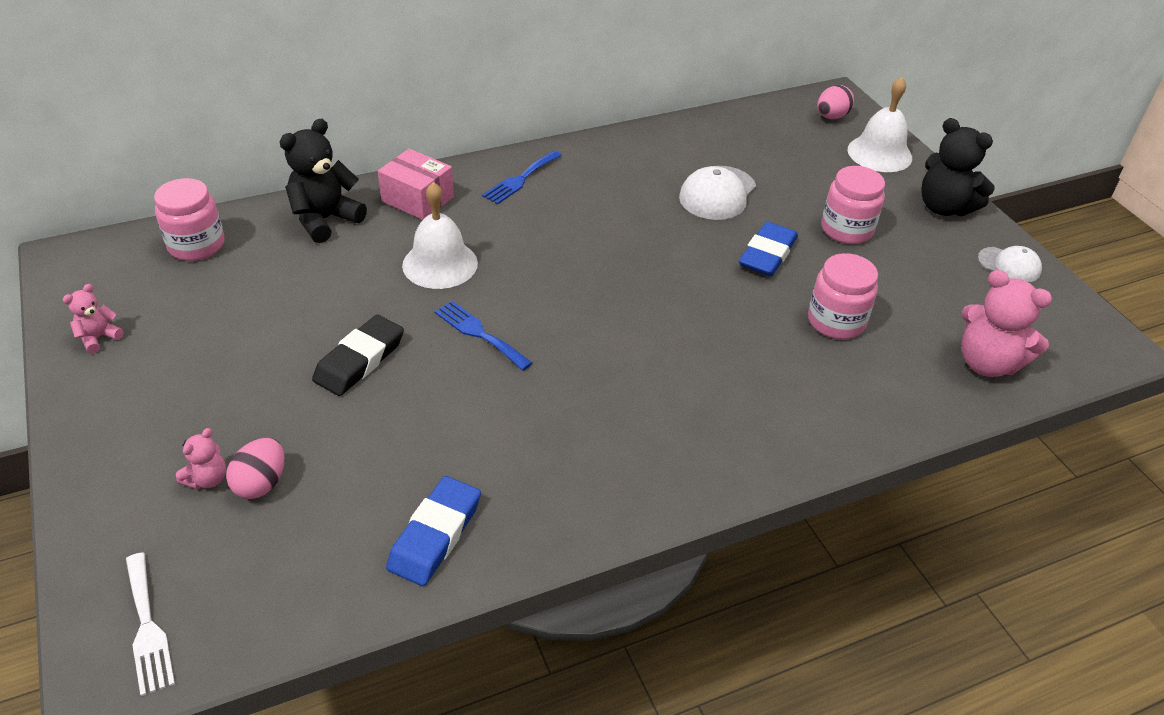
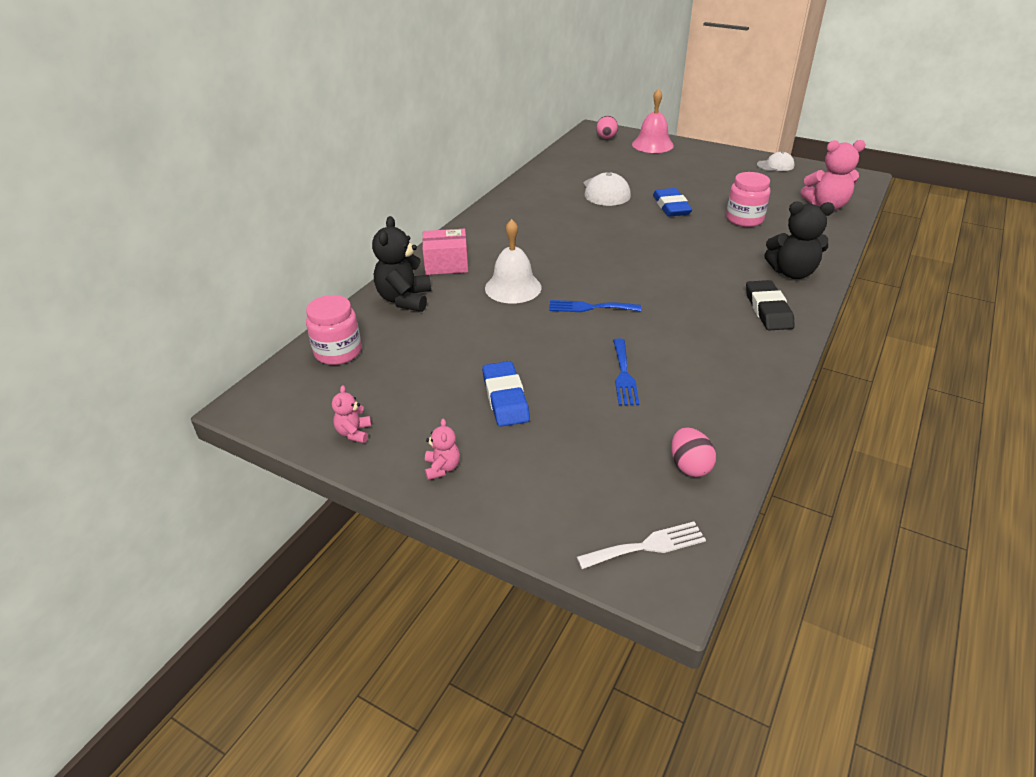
camera: 35 degrees left, 5 degrees down
(147, 627) = (646, 546): white fork -> white fork turned 45 degrees counterclockwise
(207, 479) = (555, 457): pink teddy bear -> pink teddy bear (442, 468)
(261, 483) = (590, 440): pink egg -> pink egg (689, 466)
(359, 360) = (545, 353): black eraser -> black eraser (768, 309)
(435, 535) = (719, 405): blue eraser -> blue eraser (505, 398)
(520, 179) = (491, 229): blue fork -> blue fork (624, 375)
(846, 229) = (689, 181): pink jar -> none
(879, 153) = (652, 144): white bell -> pink bell
(944, 207) = (714, 155): black teddy bear -> black teddy bear (792, 272)

